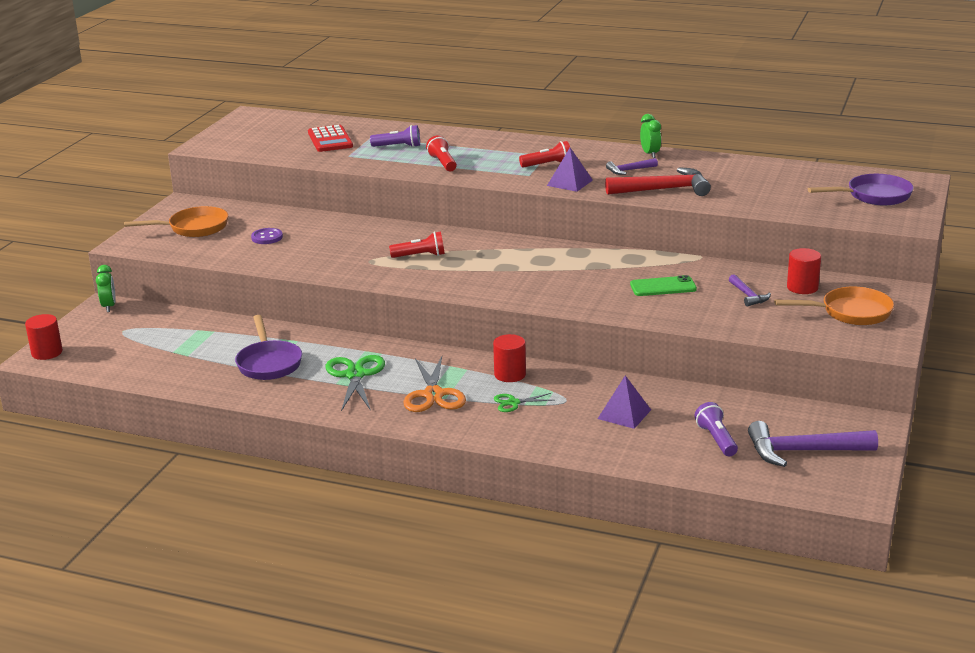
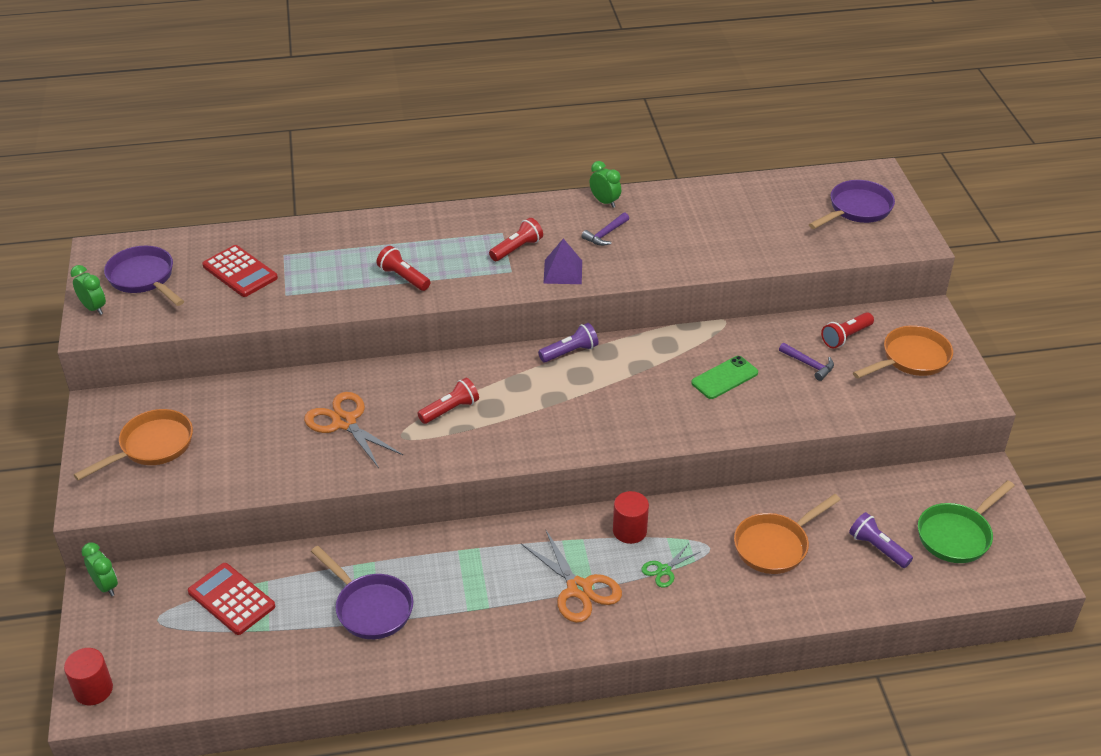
camera: 30 degrees left, 15 degrees up
(180, 334) = (231, 599): none -> red calculator
(214, 138) = (94, 308): none -> green clock
(262, 131) = (144, 278): none -> purple pan
(267, 237) = (254, 435): purple button -> none
(336, 245) = (344, 422): none -> orange scissors
(355, 375) = (477, 590): green scissors -> none
(398, 146) = (329, 262): purple flashlight -> purple flashlight (570, 352)
(624, 414) = (775, 546): purple pyramid -> orange pan
(664, 189) = (663, 255): red hammer -> none
(802, 287) = (846, 337): red cylinder -> red flashlight
(802, 451) = (957, 535): purple hammer -> green pan

